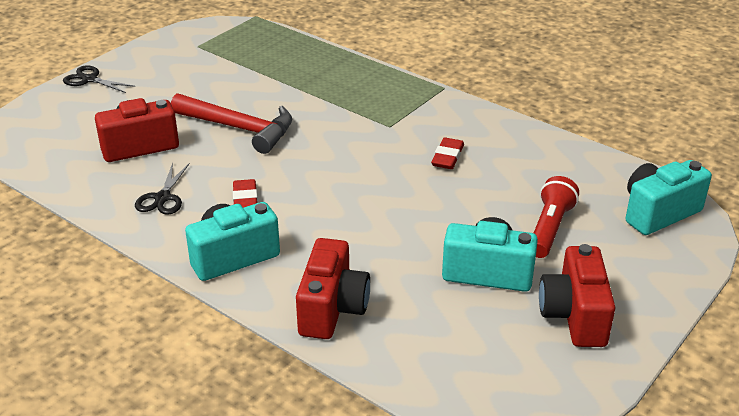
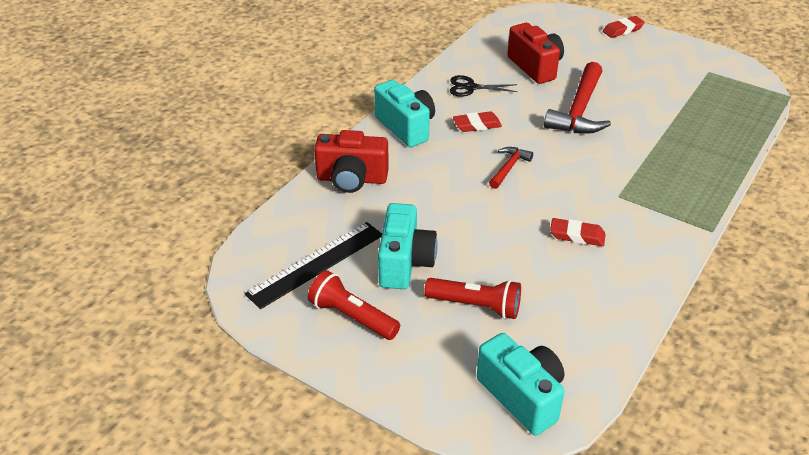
camera: 85 degrees right, 5 degrees up
(89, 79) = (623, 30): black scissors -> red eraser
(332, 186) = (509, 168): none -> red hammer
(491, 343) = (316, 264): none -> black ruler
(574, 316) = (352, 317): red camera -> red flashlight

